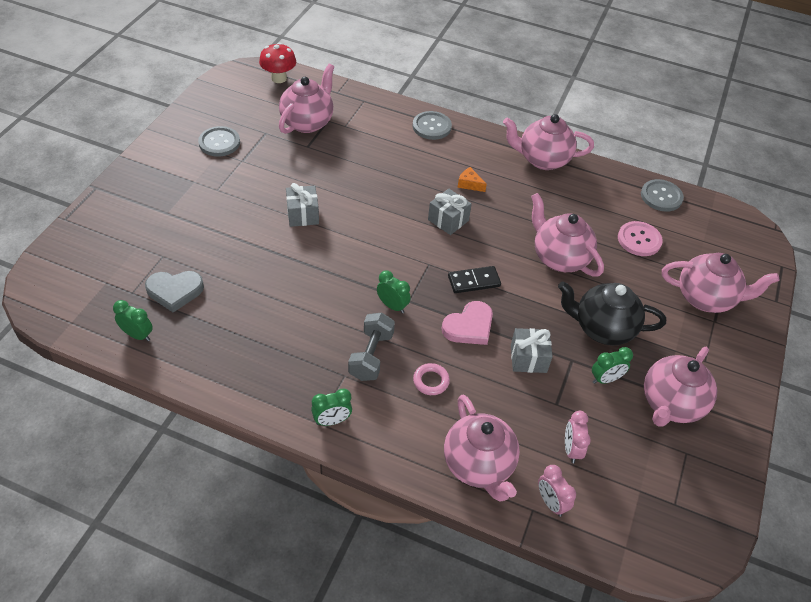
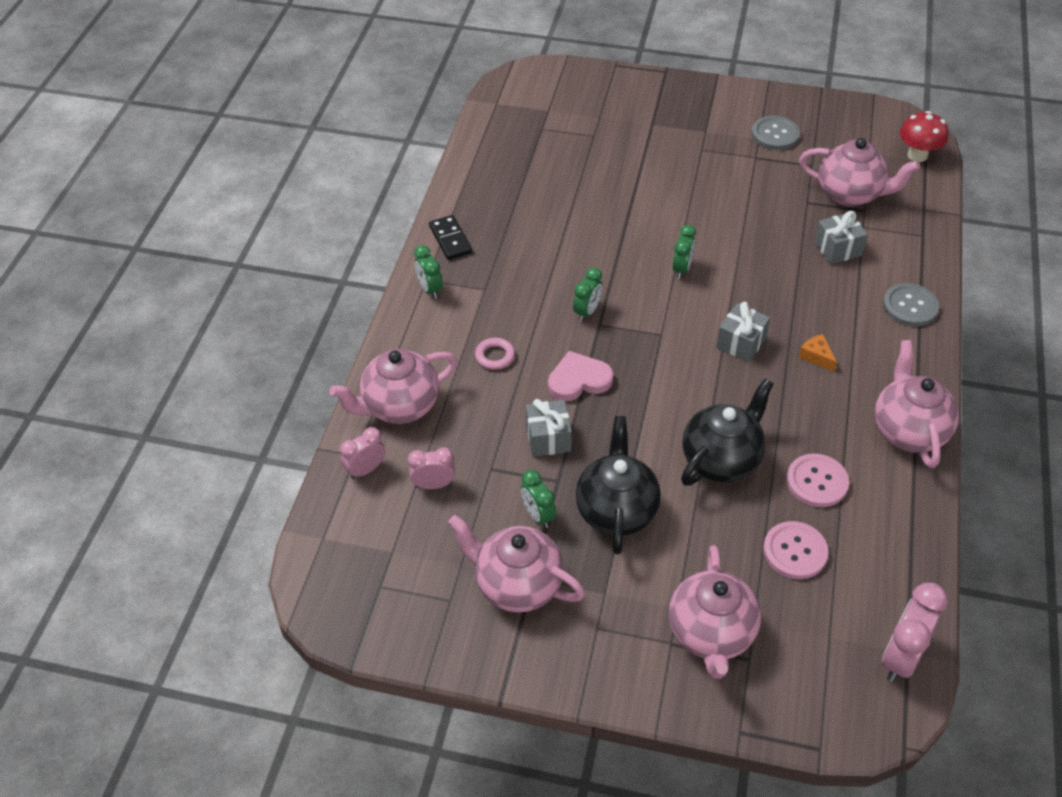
camera: 85 degrees right, 0 degrees up
(138, 335) = (494, 144): green clock -> green clock (681, 269)
(175, 291) = (552, 154): grey heart -> none
(302, 215) = (693, 219): grey gift -> grey gift (837, 249)
(371, 356) = (514, 305): grey dumbbell -> none
(469, 184) = (816, 356): orange cheese -> orange cheese turned 60 degrees counterclockwise
(469, 326) = (578, 380): pink heart -> pink heart turned 120 degrees clockwise
(474, 281) = (649, 377): black domino -> black domino (450, 239)
(559, 258) = (721, 460): pink teapot -> black teapot
(582, 214) = (817, 482): none -> pink button
(661, 196) = (902, 581): grey button -> none
(715, 213) = (901, 657): none -> pink clock

